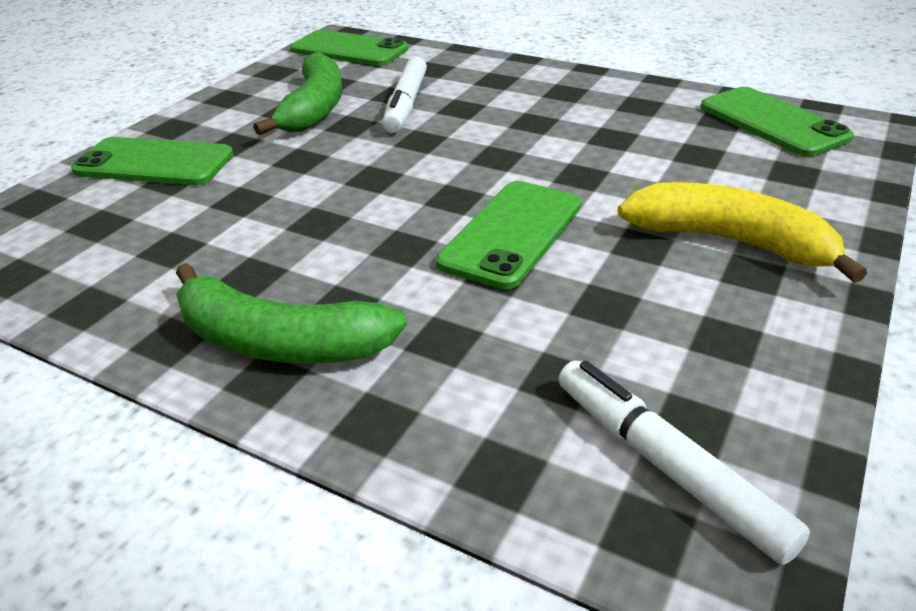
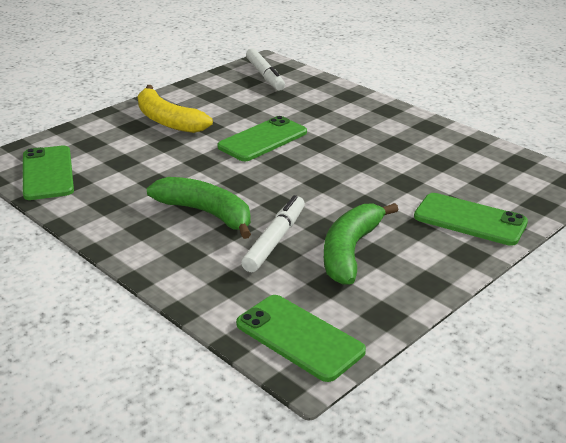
camera: 165 degrees left, 5 degrees down
(279, 341) = (382, 118): green banana -> green banana (206, 213)

